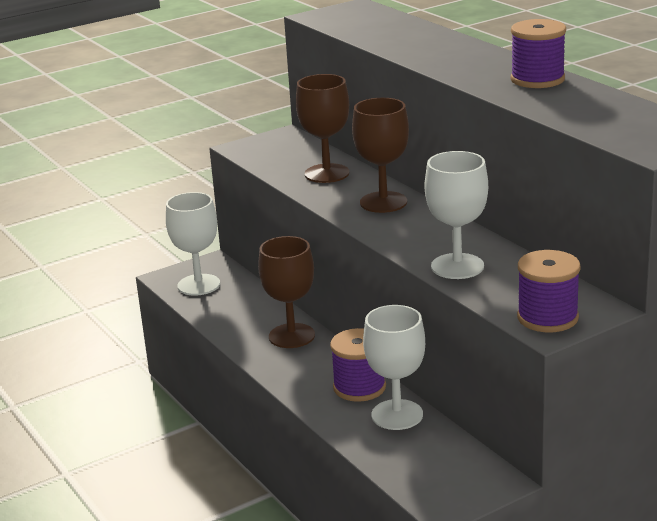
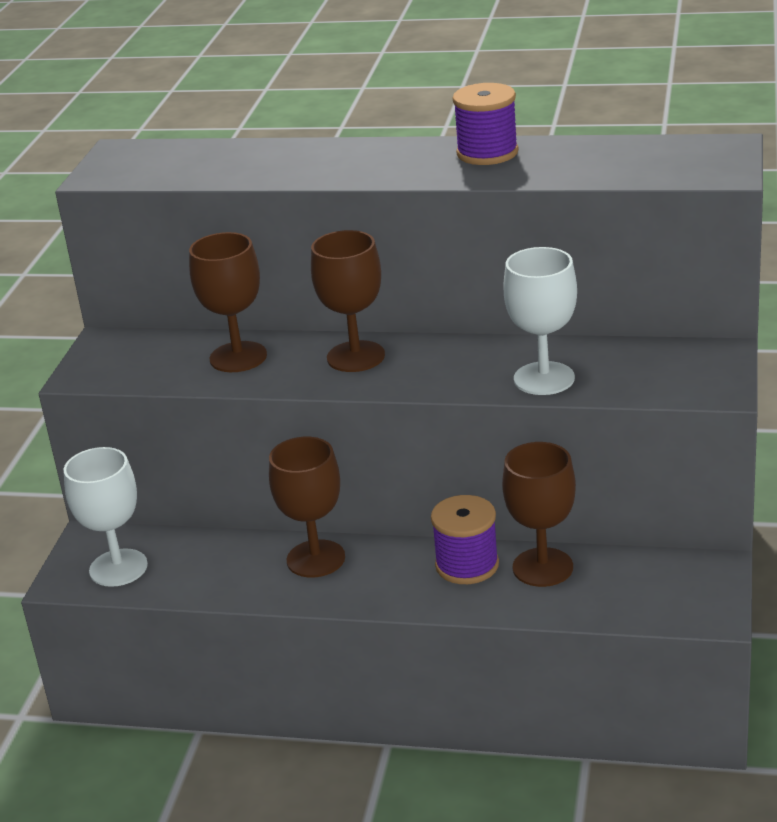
camera: 45 degrees left, 5 degrees up
(397, 415) = (542, 567): white goblet -> brown goblet
(547, 317) = (700, 381): purple spool -> none

